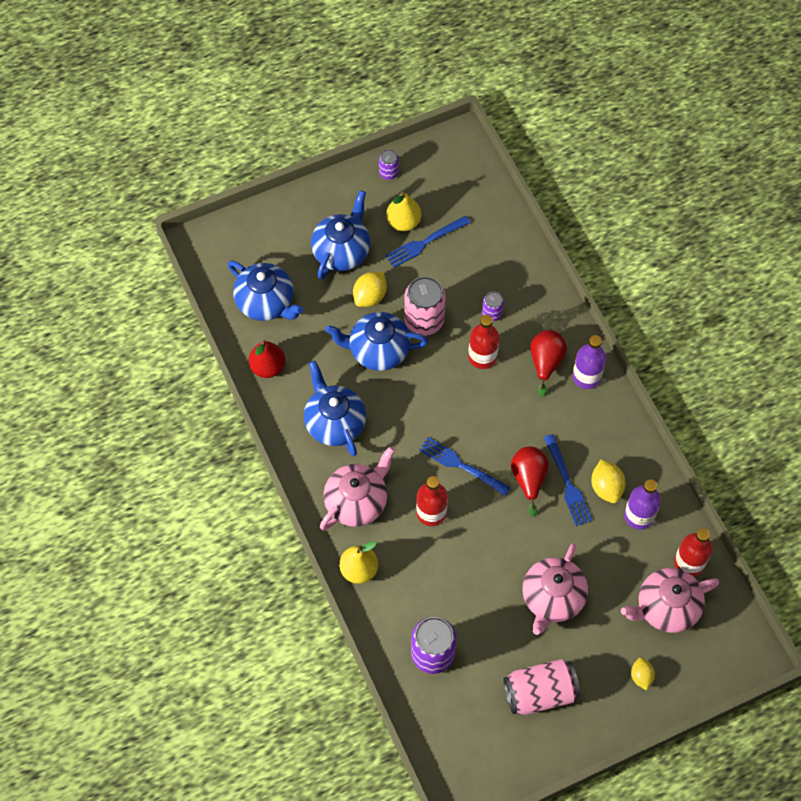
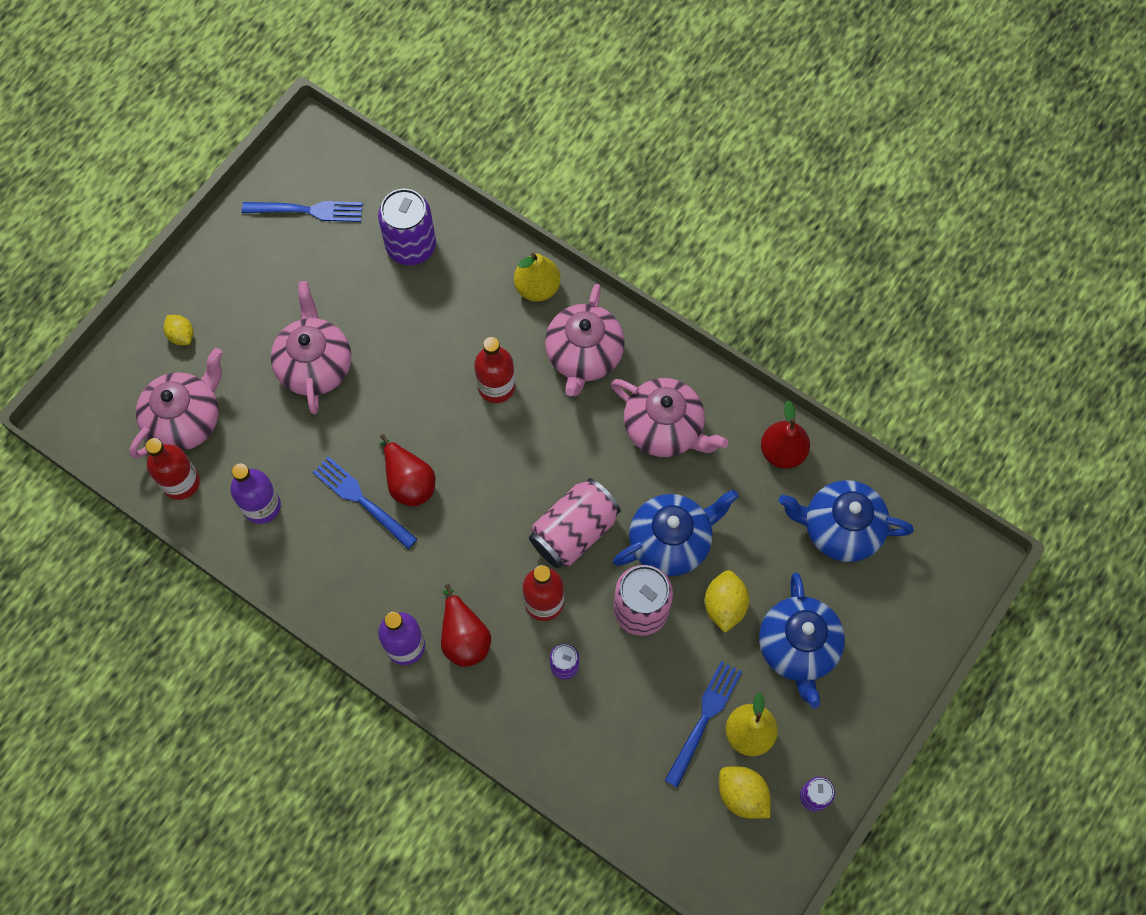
camera: 150 degrees right, 5 degrees up
(334, 422) = (664, 429): blue teapot -> pink teapot
(461, 465) = (493, 456): blue fork -> blue fork (307, 210)
(540, 693) = (280, 266): pink can -> pink can (574, 531)
(606, 487) = (315, 520): yellow lemon -> yellow lemon (742, 795)

